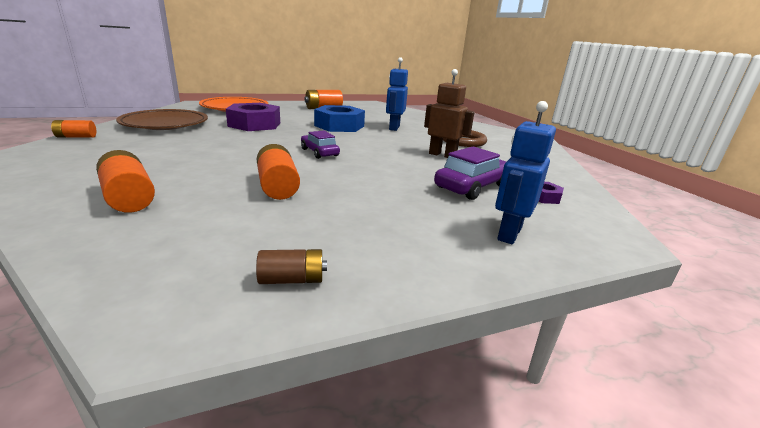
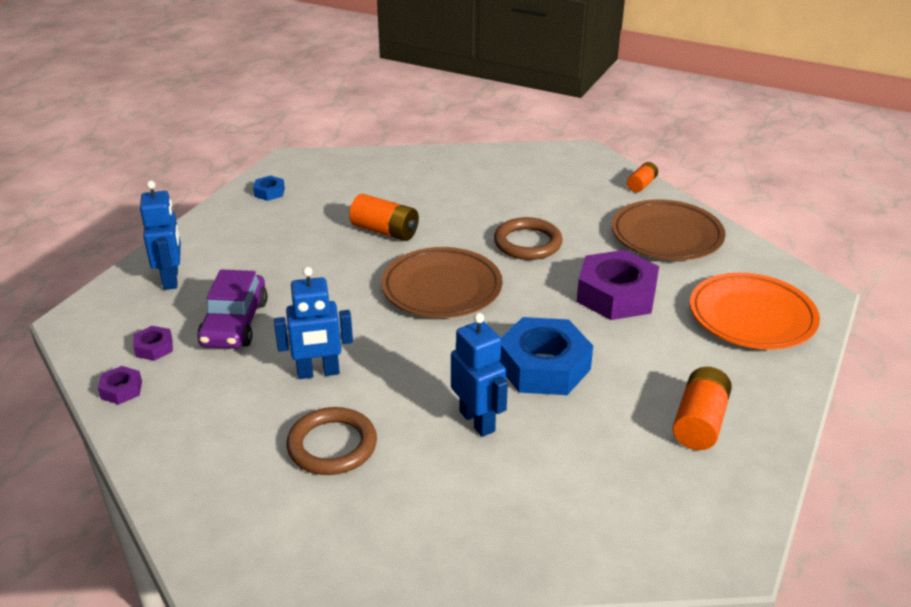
camera: 140 degrees right, 10 degrees up
(129, 197) = (441, 178): orange battery -> none
(224, 146) = (527, 243): none -> brown ring
(292, 280) = (269, 192): brown battery -> blue nut
(319, 152) = (442, 288): purple car -> brown plate
(442, 155) = (318, 373): brown robot -> blue robot
(574, 188) = (121, 390): none -> purple nut

